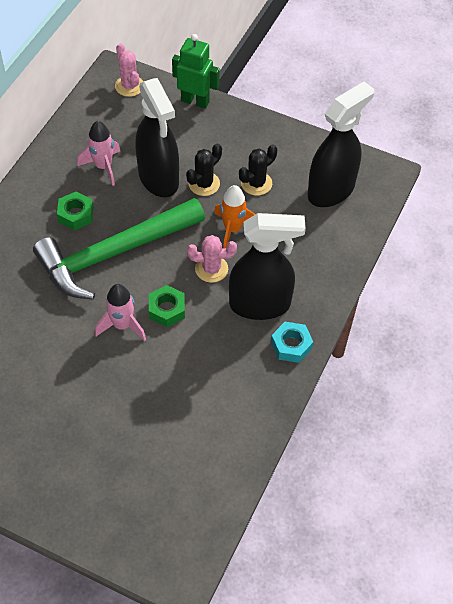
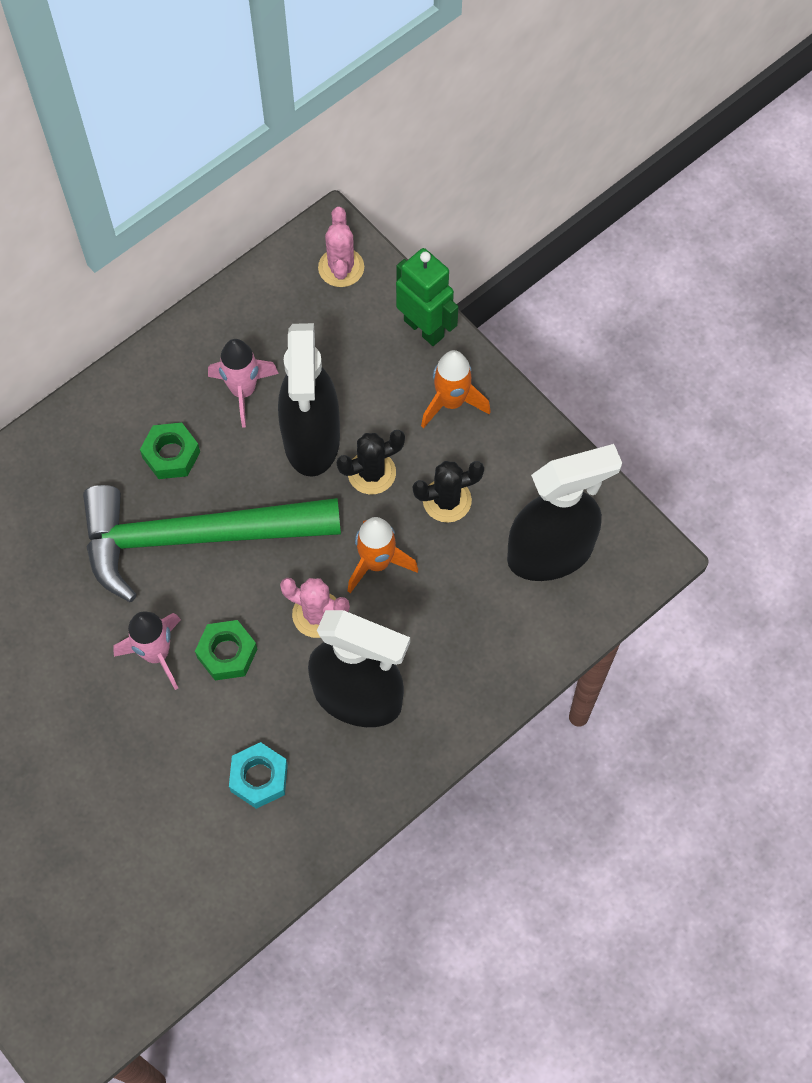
camera: 25 degrees right, 10 degrees up
(231, 133) = (451, 402): none -> orange rocket
(291, 345) = (370, 778): turquoise nut -> turquoise nut (259, 778)

